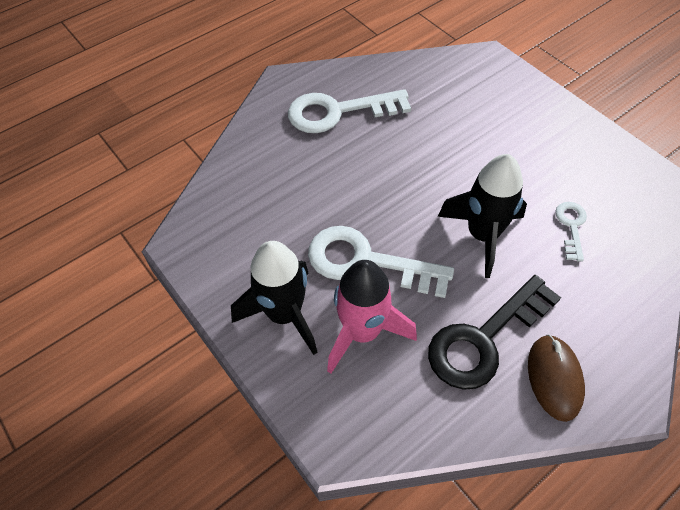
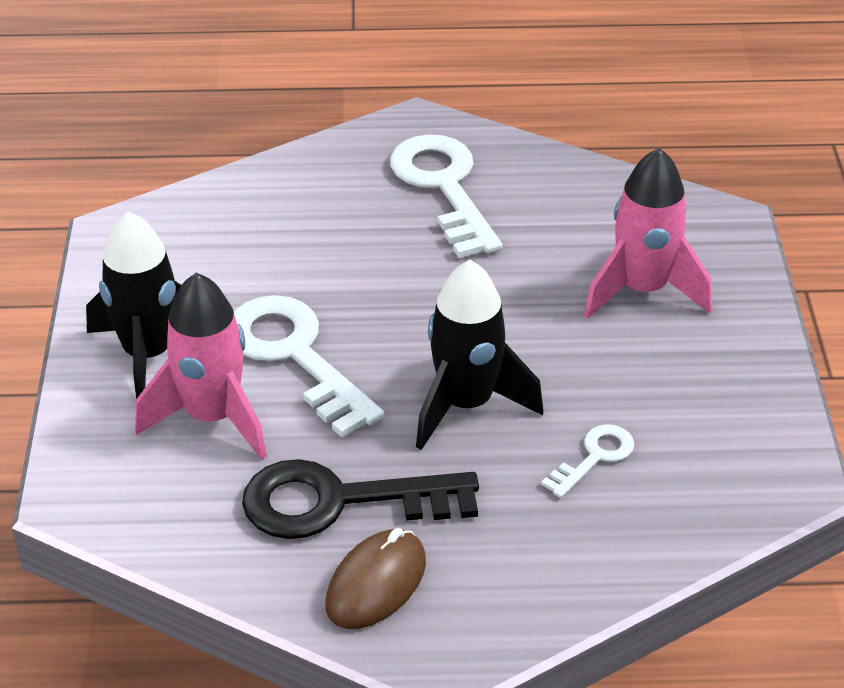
camera: 35 degrees right, 15 degrees down
(338, 112) = (444, 188): white key -> white key turned 45 degrees clockwise
(493, 117) = (642, 290): none -> pink rocket

